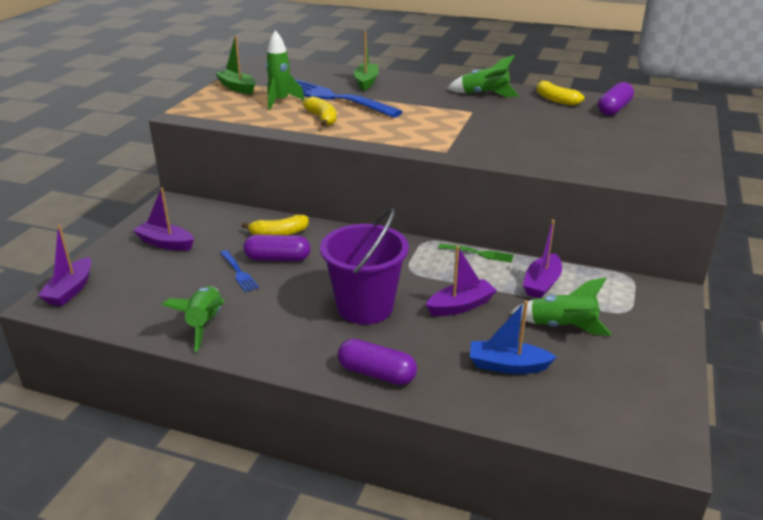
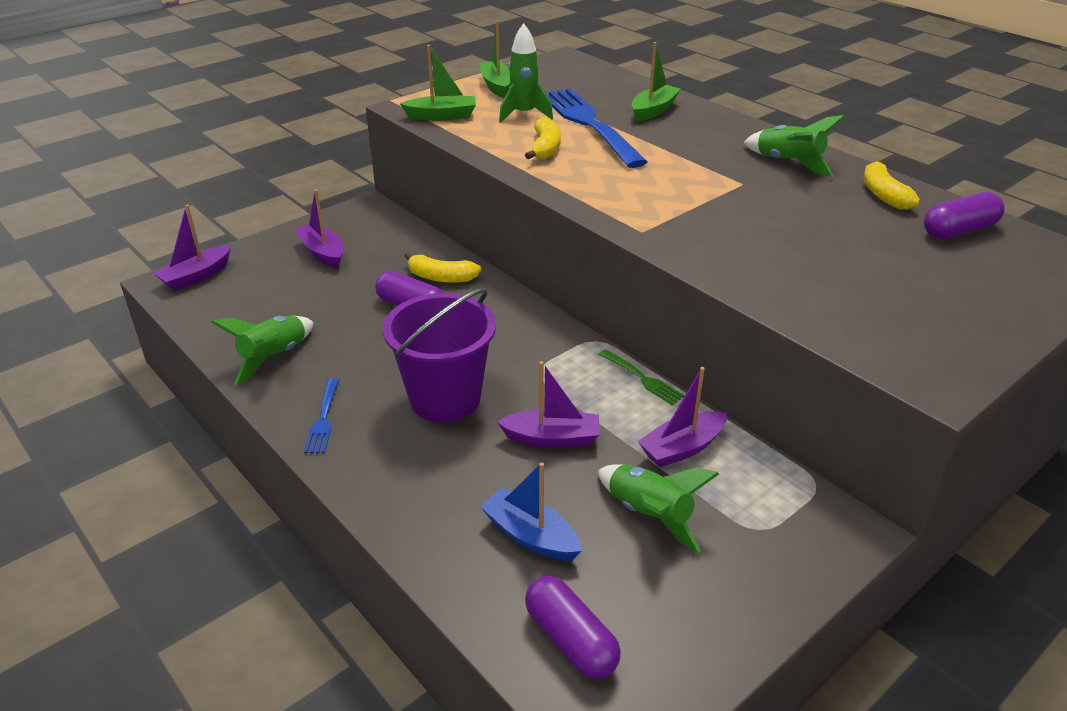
camera: 30 degrees right, 5 degrees up
(220, 114) = (442, 116): none -> green boat
(238, 272) = (358, 309): blue fork -> blue fork (323, 418)
(377, 373) = (380, 482): purple capsule -> purple capsule (571, 639)

